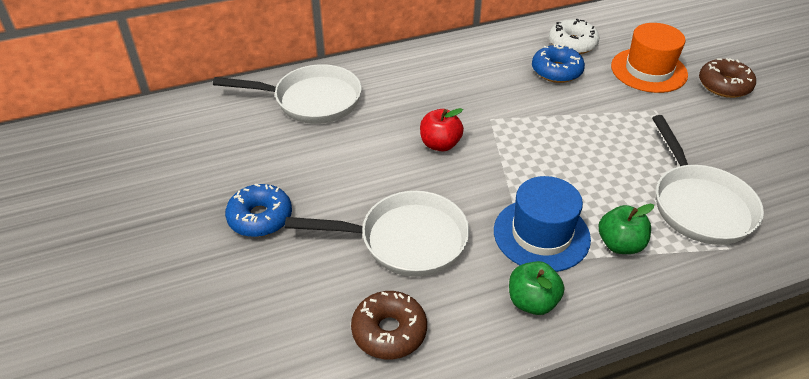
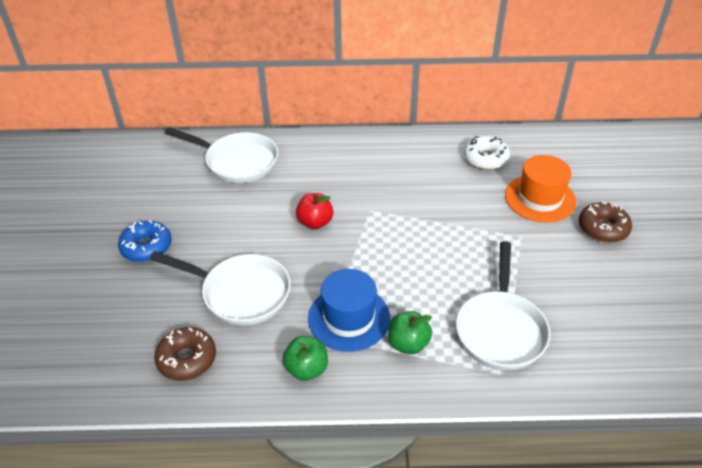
camera: 20 degrees right, 0 degrees up
(556, 71) = (454, 181): blue donut -> none

